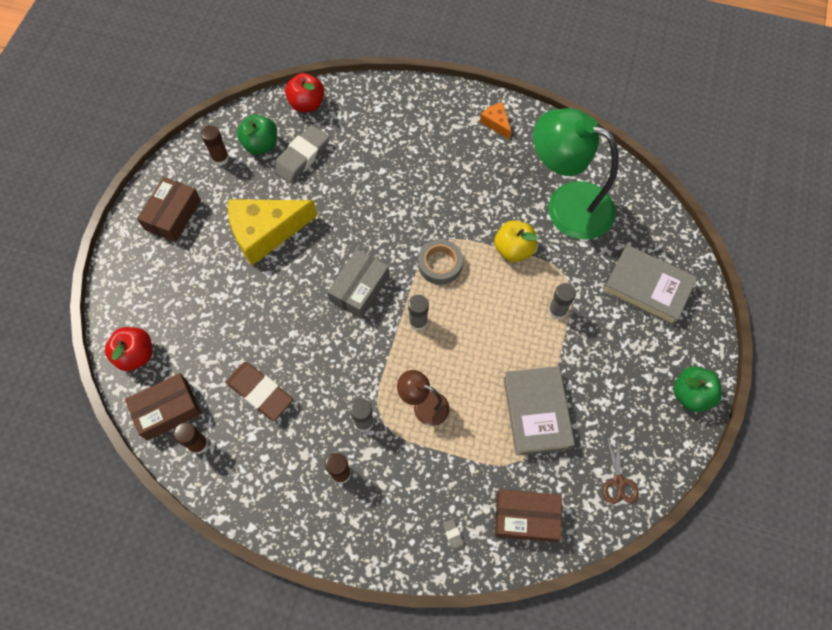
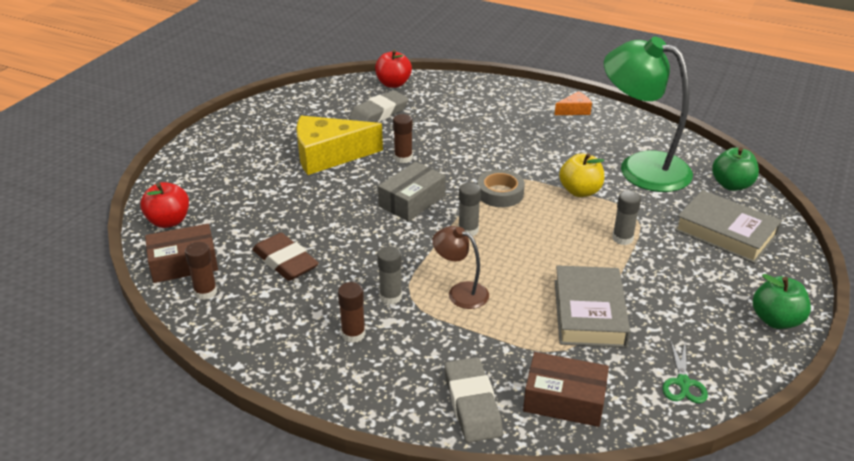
camera: 10 degrees right, 30 degrees down
(173, 215) = (243, 136): brown box -> none
(220, 158) = (301, 107): brown glue stick -> brown glue stick (403, 158)
(261, 144) = (342, 103): green apple -> green apple (731, 185)
(453, 536) = (472, 404): grey eraser -> grey eraser, size x2.49
(496, 123) = (574, 110): orange cheese -> orange cheese turned 90 degrees clockwise
(618, 482) = (683, 383): brown scissors -> green scissors

